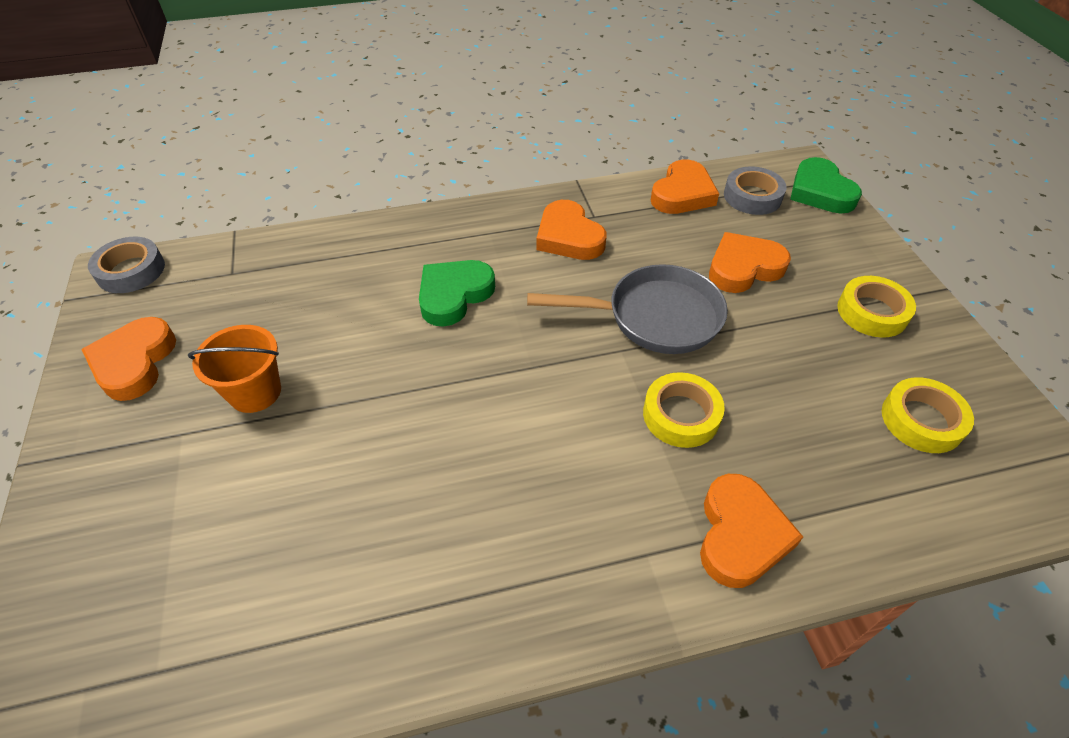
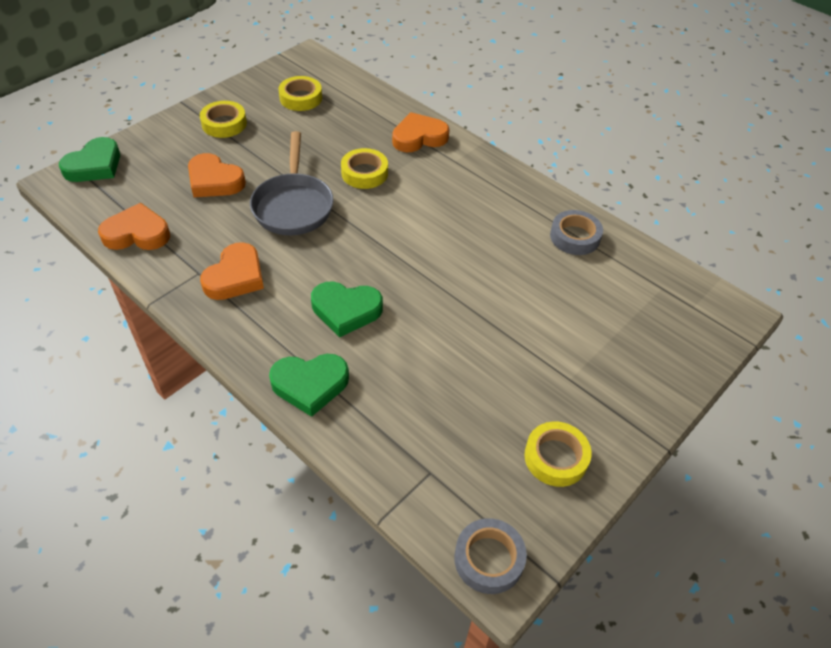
camera: 125 degrees left, 0 degrees up
(134, 362) = (556, 457): orange heart -> yellow tape
(255, 392) = (511, 364): orange bucket -> none
(392, 239) = (310, 385): none -> green heart
(654, 317) = (293, 205): grey pan -> grey pan turned 150 degrees counterclockwise
(752, 196) = (120, 196): grey tape -> grey tape (575, 237)

